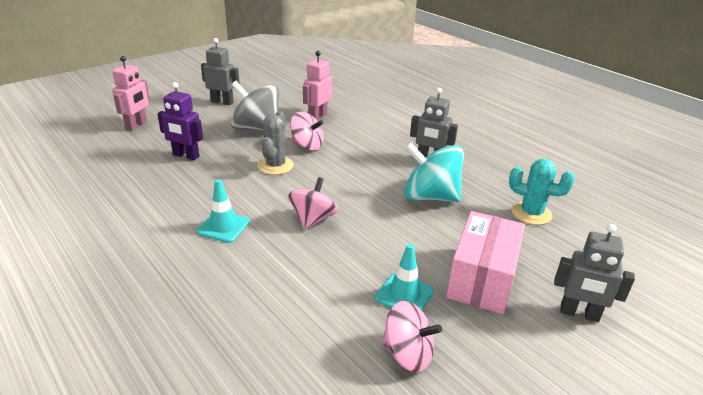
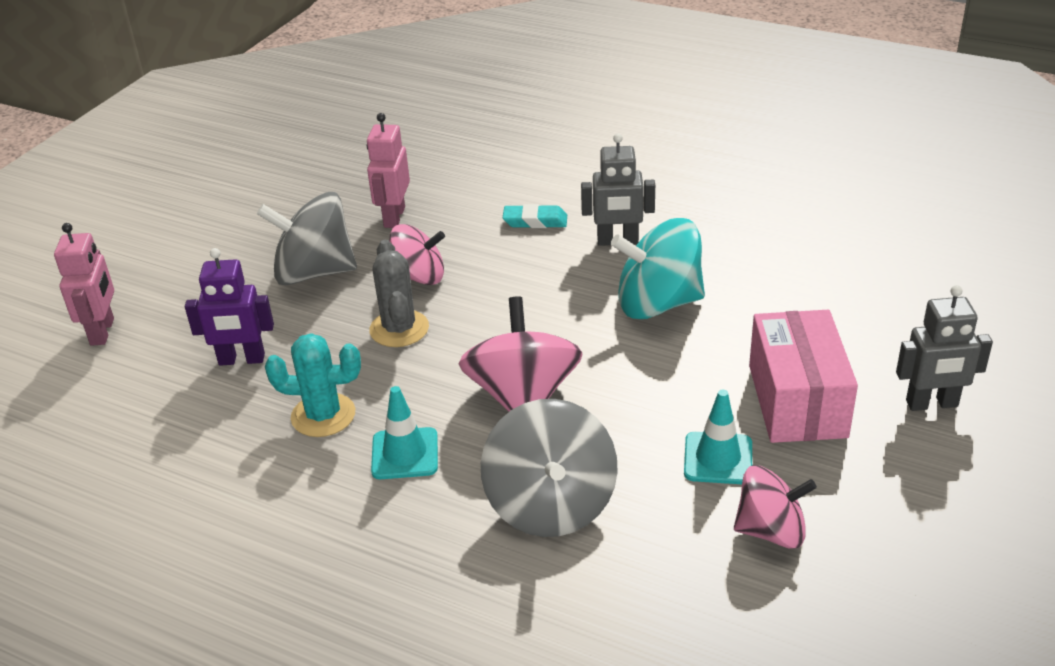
camera: 20 degrees left, 5 degrees up
(222, 102) = (211, 239): grey robot -> none
(280, 283) = (551, 504): none -> grey spinning top
(313, 219) = (523, 396): pink spinning top -> pink spinning top, size x1.52
(390, 137) = (535, 221): none -> turquoise eraser
(531, 213) = (803, 283): turquoise cactus -> turquoise cactus (323, 415)

